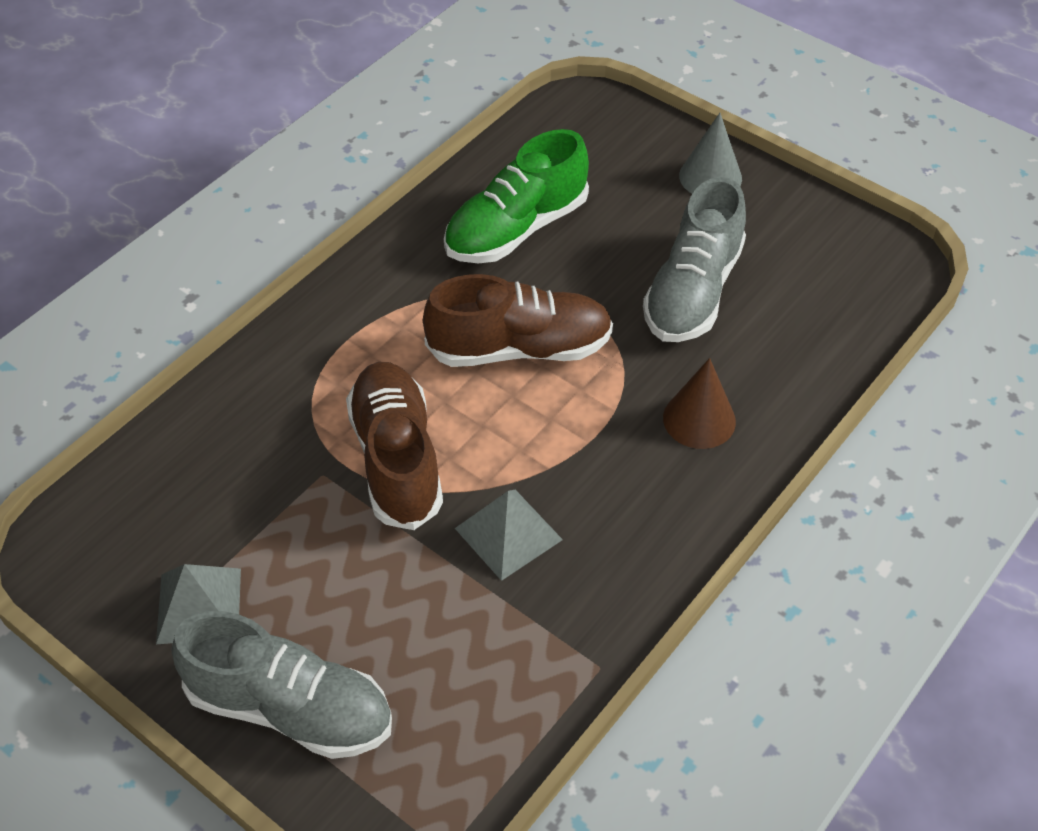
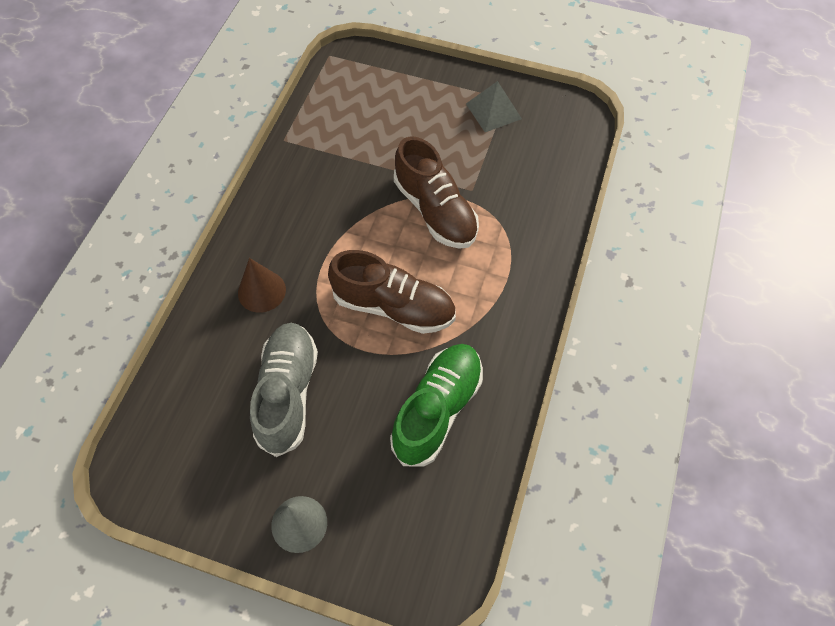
camera: 160 degrees right, 10 degrees up
(290, 708) = (423, 84): grey shoe -> none
(508, 534) = (354, 189): grey pyramid -> none
(519, 348) = (393, 306): brown shoe -> brown shoe turned 135 degrees counterclockwise

